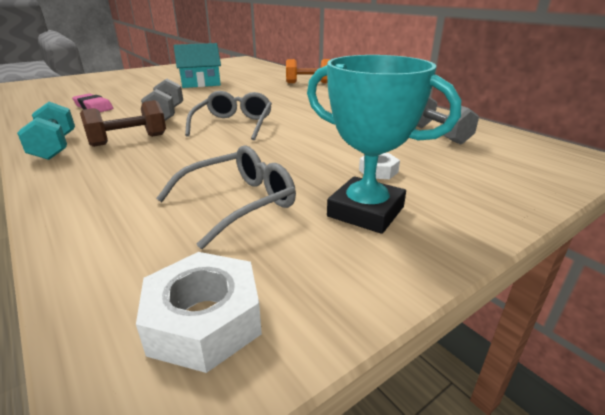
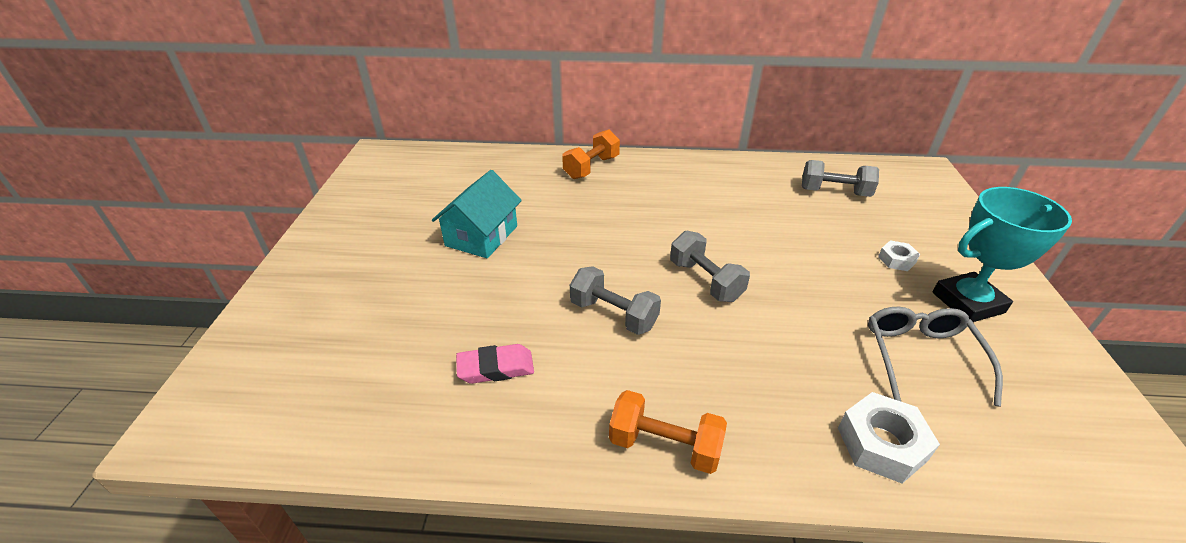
camera: 50 degrees left, 10 degrees up
(55, 147) = (664, 446): turquoise dumbbell -> orange dumbbell
(128, 140) = (693, 374): brown dumbbell -> none
(204, 320) = (1091, 437): white nut -> white nut (881, 444)
(234, 125) = (705, 281): grey glasses -> grey dumbbell

